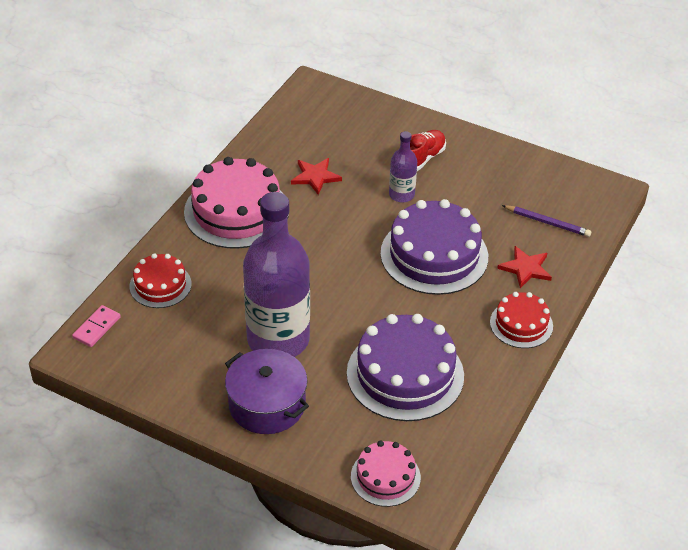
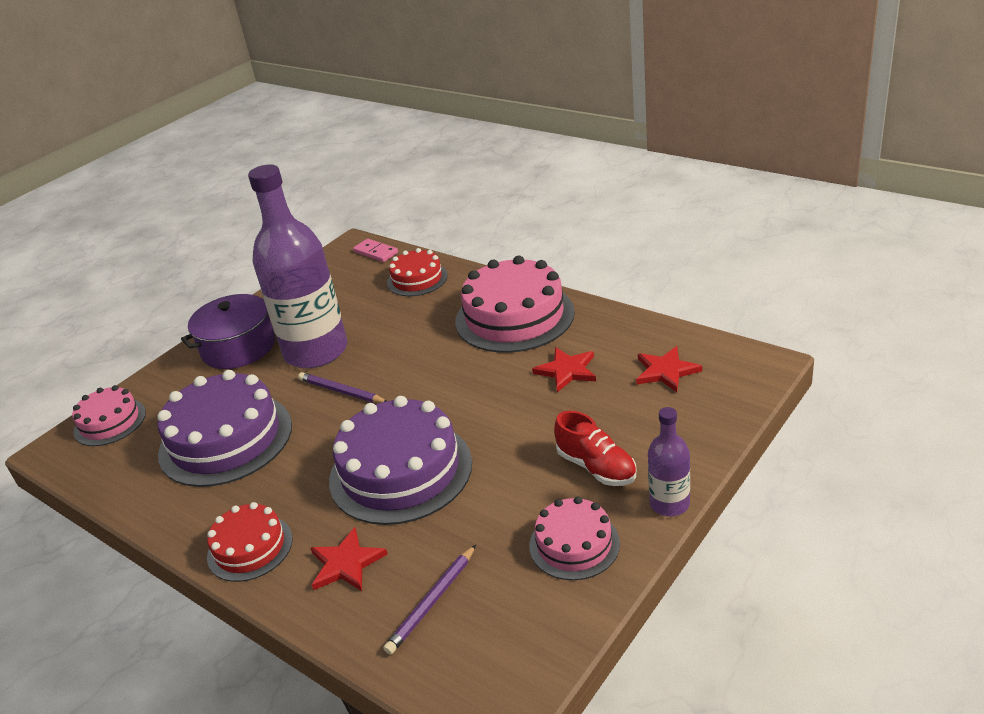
camera: 105 degrees right, 10 degrees down
(318, 128) = (665, 371): none -> red star
(339, 308) = (341, 391): none -> purple pencil
(401, 195) = (522, 445): purple bottle -> purple bottle (669, 504)
(491, 166) = (574, 544): none -> pink cake

